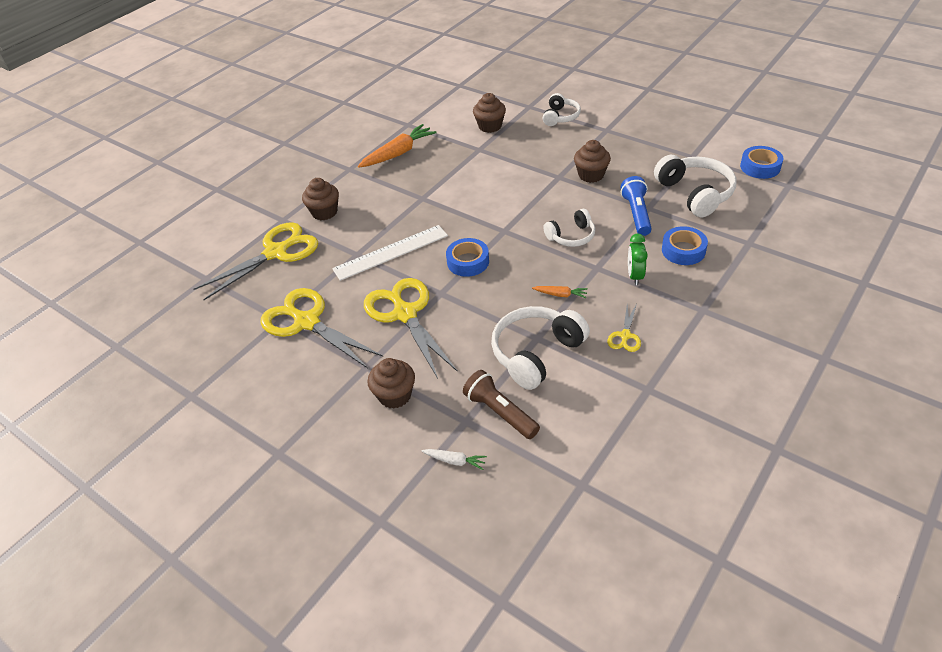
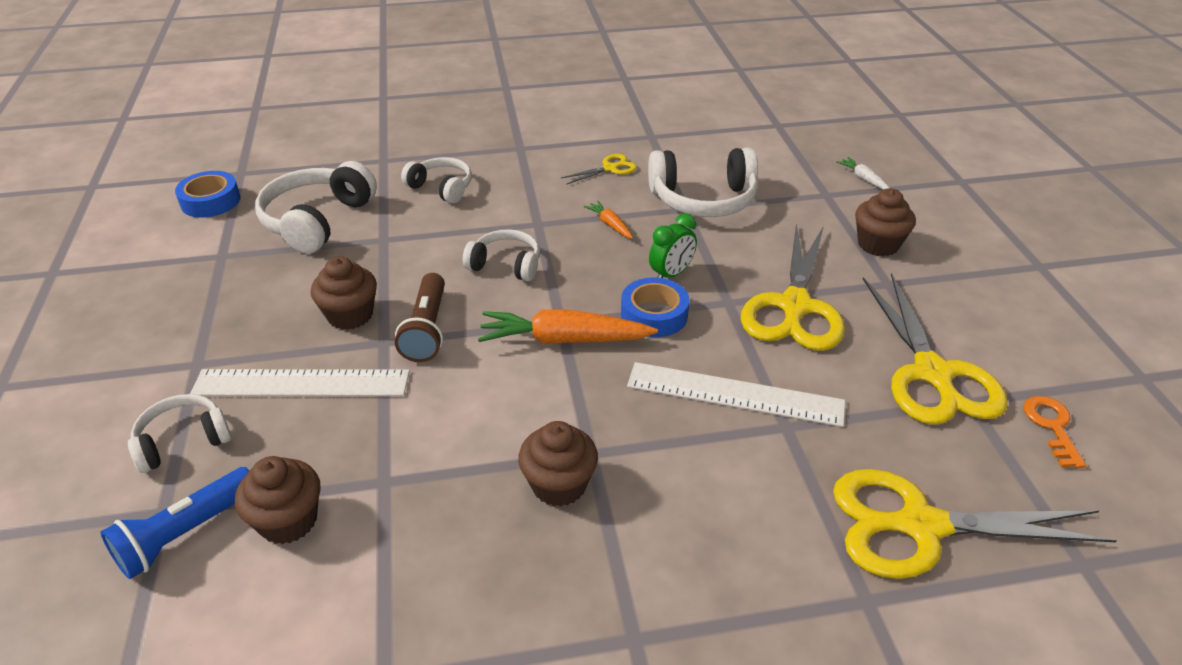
camera: 140 degrees left, 5 degrees down
(235, 331) = (1052, 427): none -> orange key
(324, 212) = (774, 553): brown cupcake -> brown cupcake (559, 485)
(398, 153) = (506, 598): orange carrot -> orange carrot (564, 340)
(500, 412) = (789, 184): brown flashlight -> brown flashlight (427, 329)
(559, 149) = (301, 383): none -> white ruler
(635, 276) = (520, 197): green clock -> green clock (671, 274)
(636, 214) = (405, 241): blue flashlight -> blue flashlight (185, 534)
(683, 250) = (441, 188): blue tape -> white headphones

